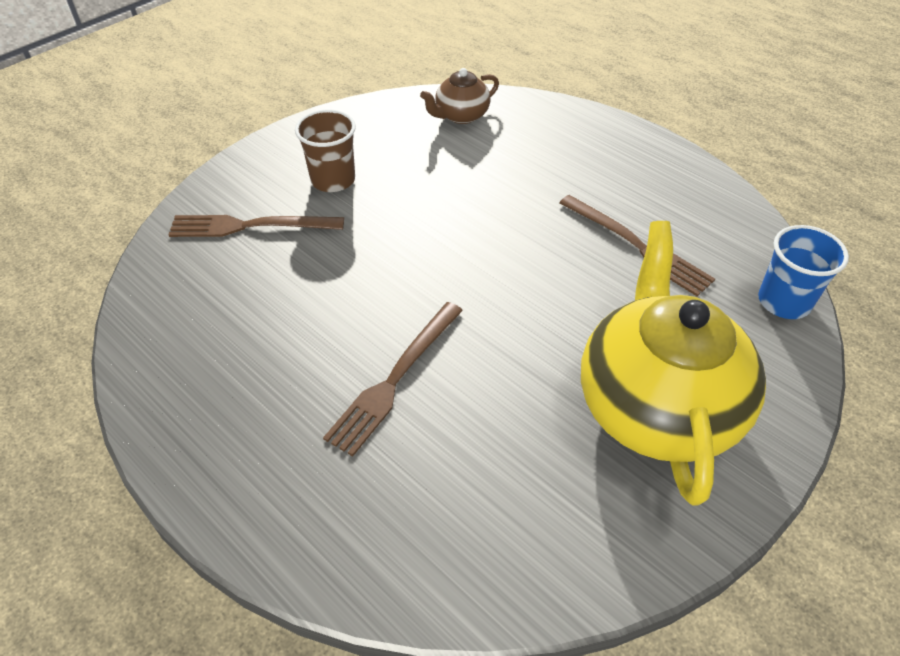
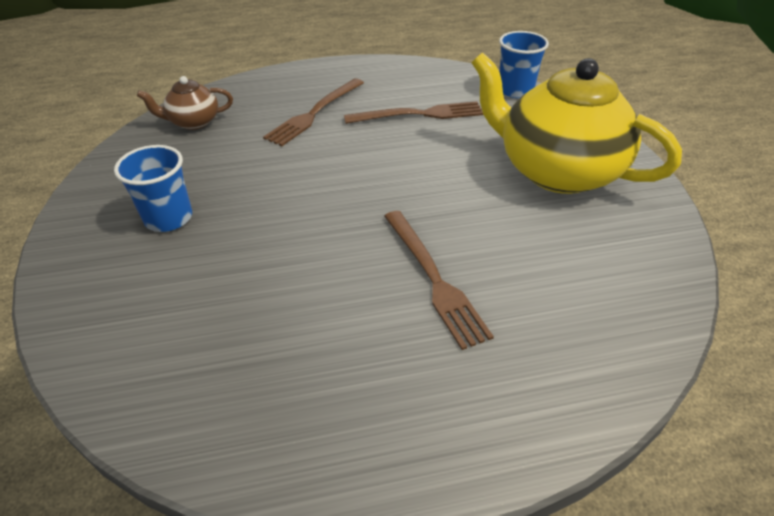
camera: 55 degrees left, 5 degrees down
(250, 226) = (155, 296): brown fork -> brown fork (314, 113)
(333, 180) = (168, 218): brown cup -> blue cup
(461, 115) = (193, 122): brown teapot -> brown teapot turned 75 degrees clockwise

